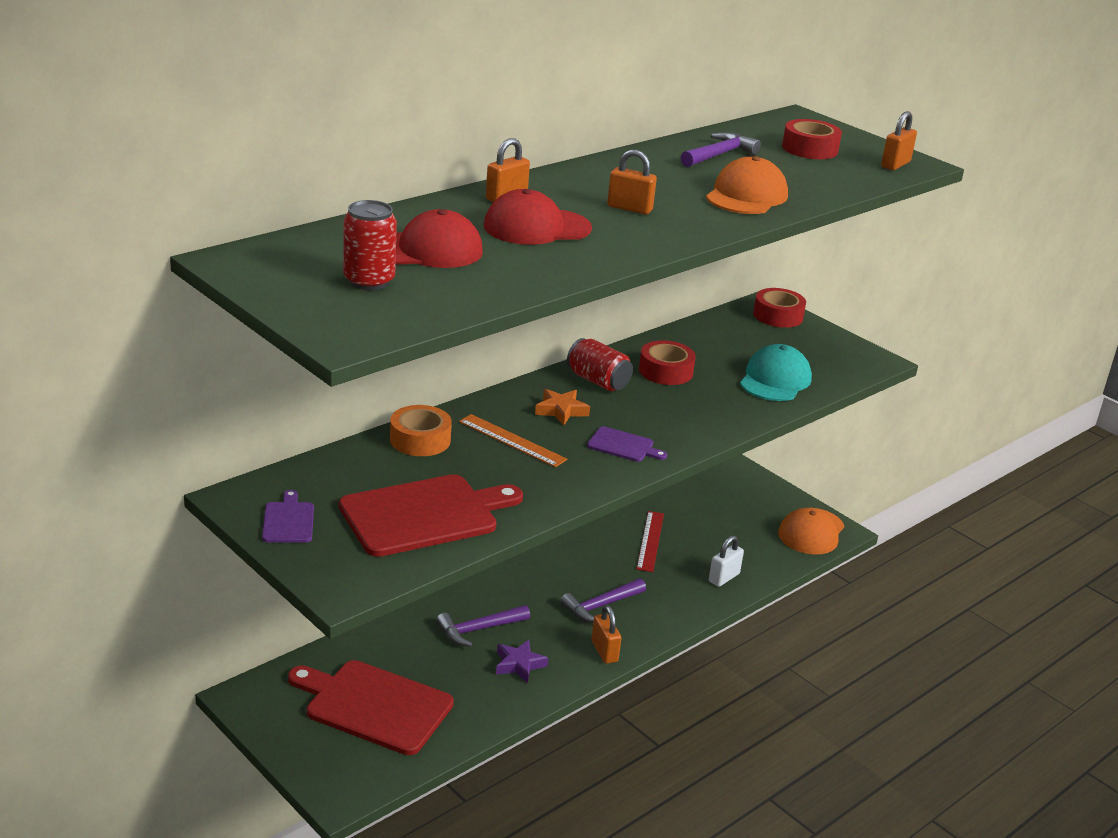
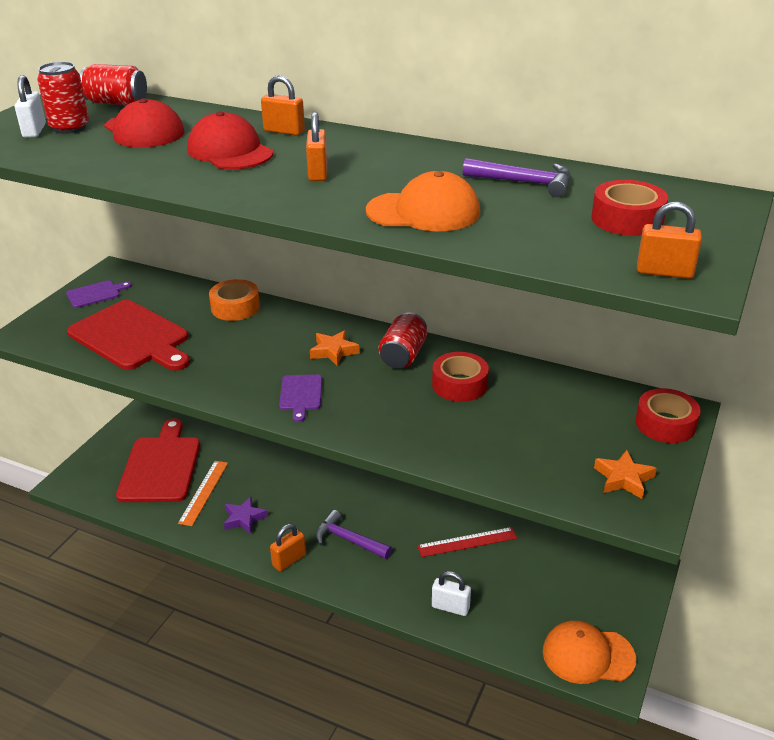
camera: 70 degrees right, 5 degrees up
(309, 247) = (117, 103): none -> red can
(356, 299) = (34, 131): none -> white padlock
(478, 630) = (273, 485): purple hammer -> none
(512, 440) = (266, 343): orange ruler -> orange ruler (204, 492)
(775, 380) = (514, 452): turquoise cap -> none
(832, 353) = (623, 479): none -> orange star

